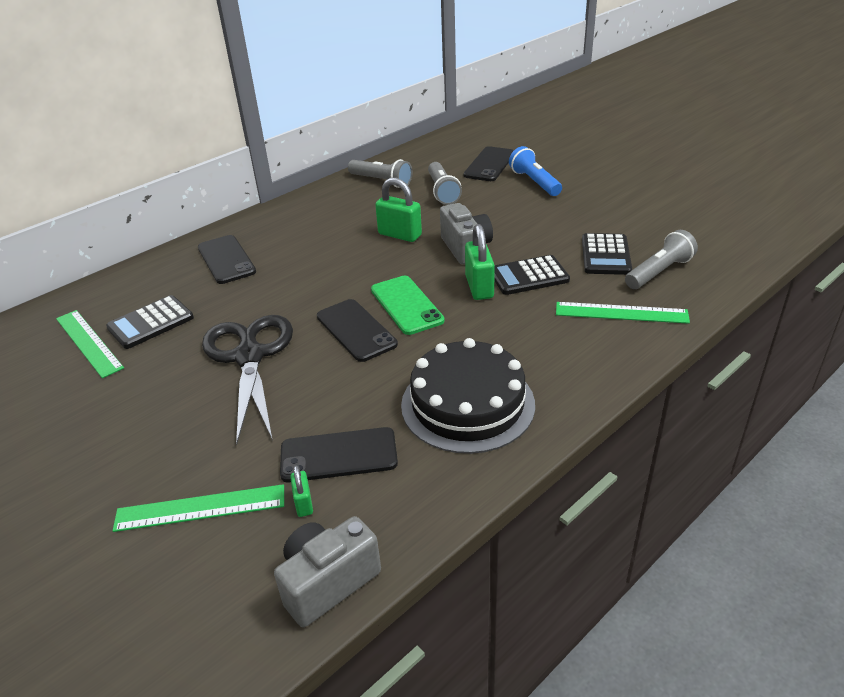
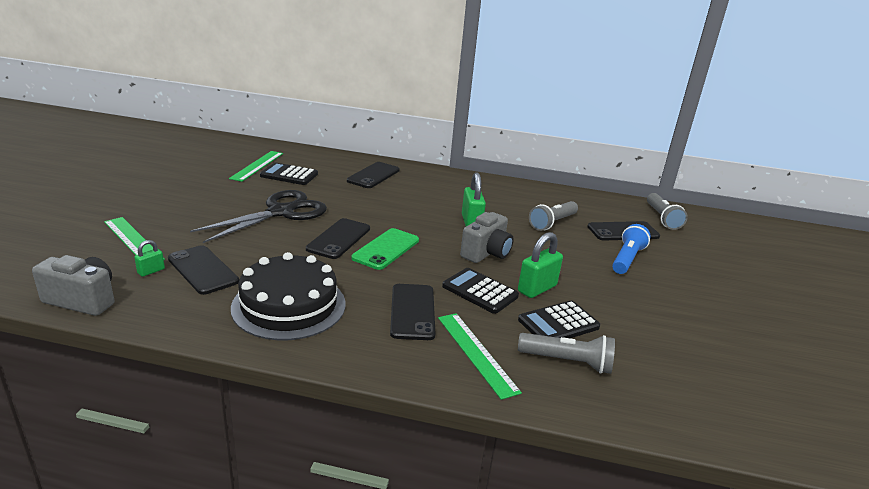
camera: 50 degrees right, 10 degrees down
(382, 181) = (532, 196): grey flashlight -> grey flashlight (662, 218)
(479, 287) = (440, 272): green padlock -> green padlock (537, 289)
(535, 326) = (412, 311): none -> black phone

